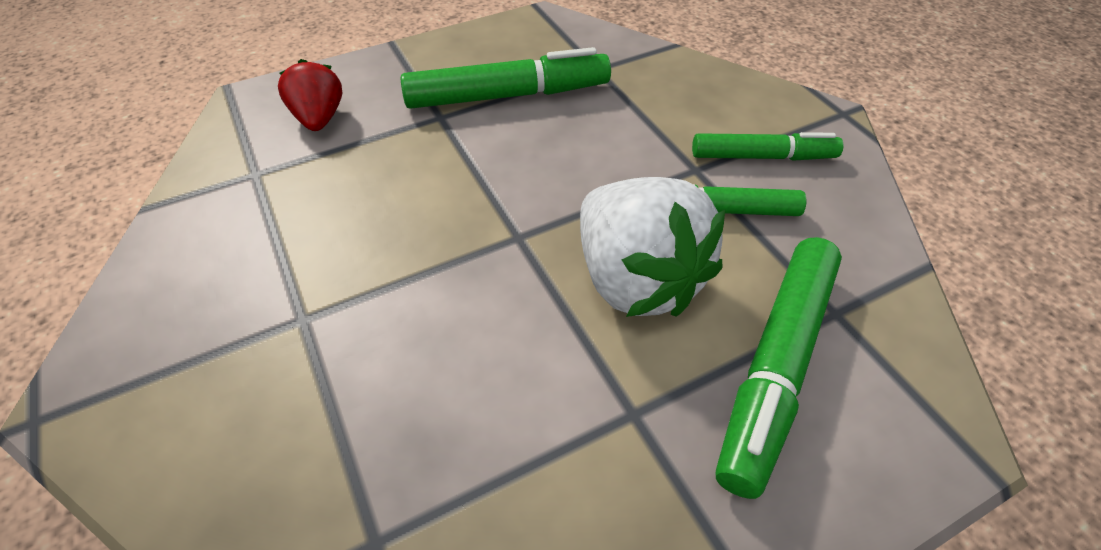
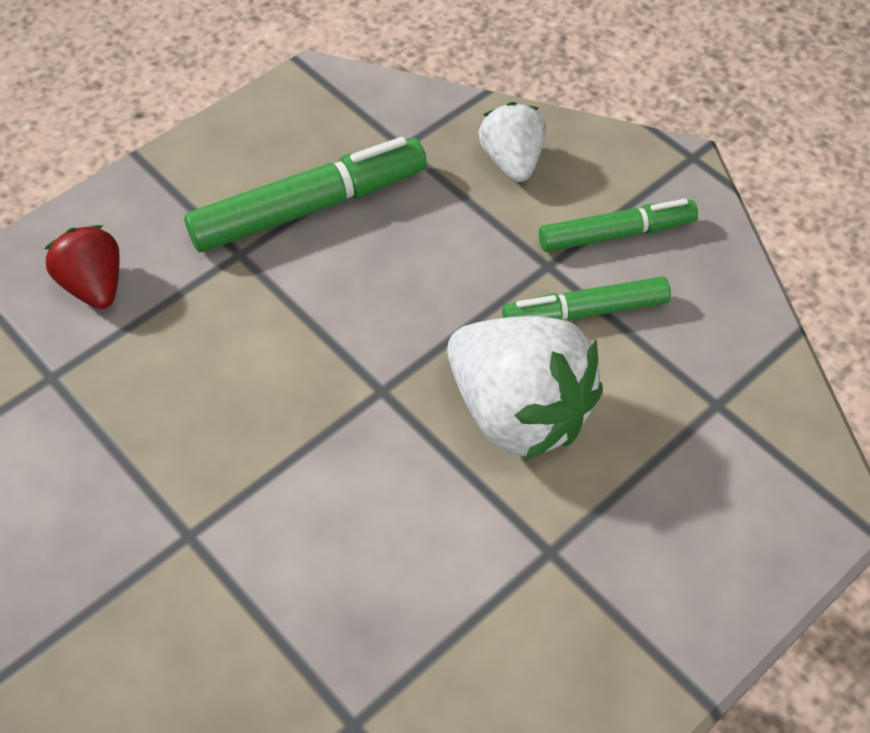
camera: 15 degrees left, 5 degrees up
(683, 91) = (512, 161): none -> white strawberry
(776, 366) = (671, 473): green marker -> none

